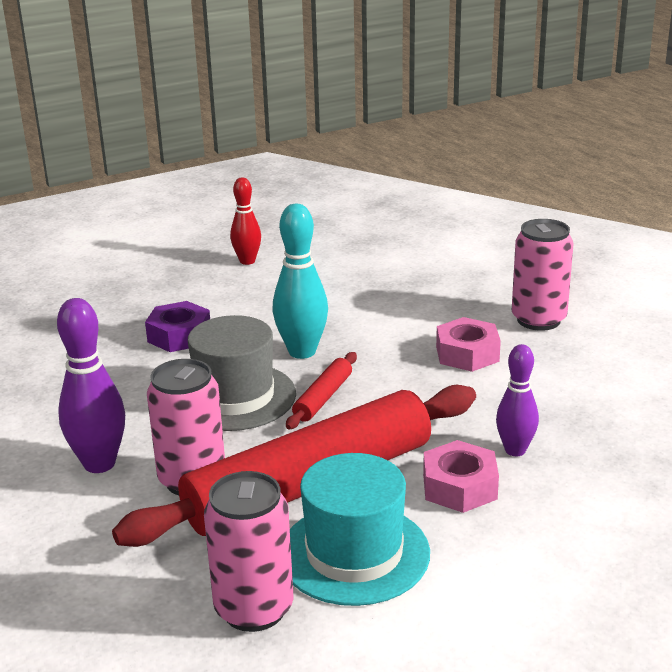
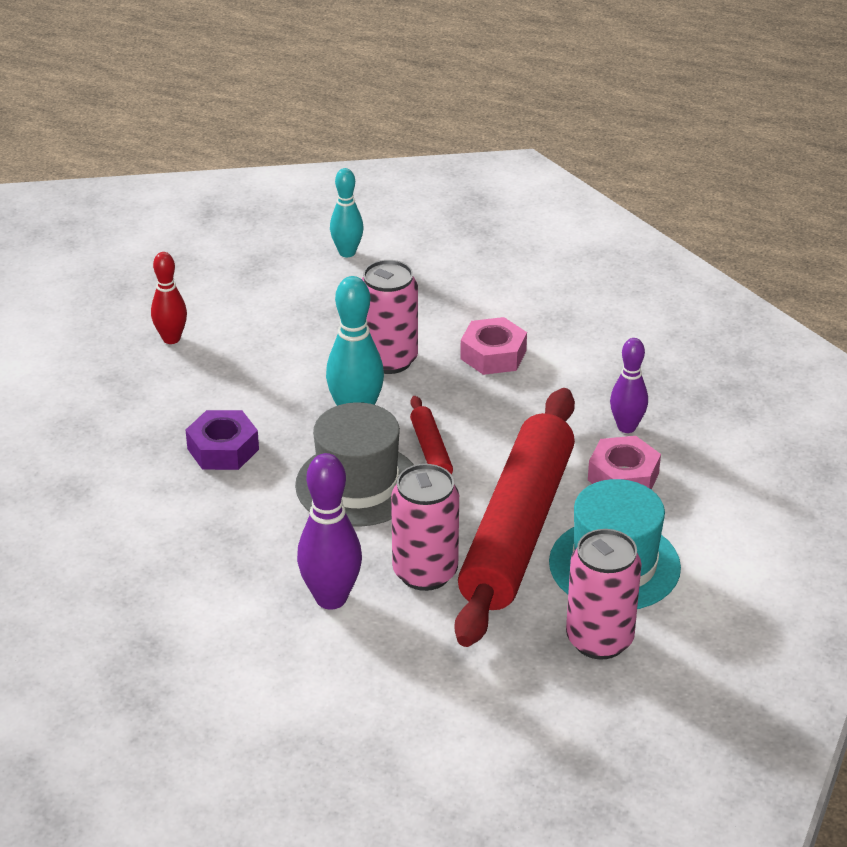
camera: 40 degrees left, 10 degrees up
(444, 253) = (347, 252): none -> turquoise bowling pin
(538, 320) = (510, 295): pink can -> pink can (389, 360)

